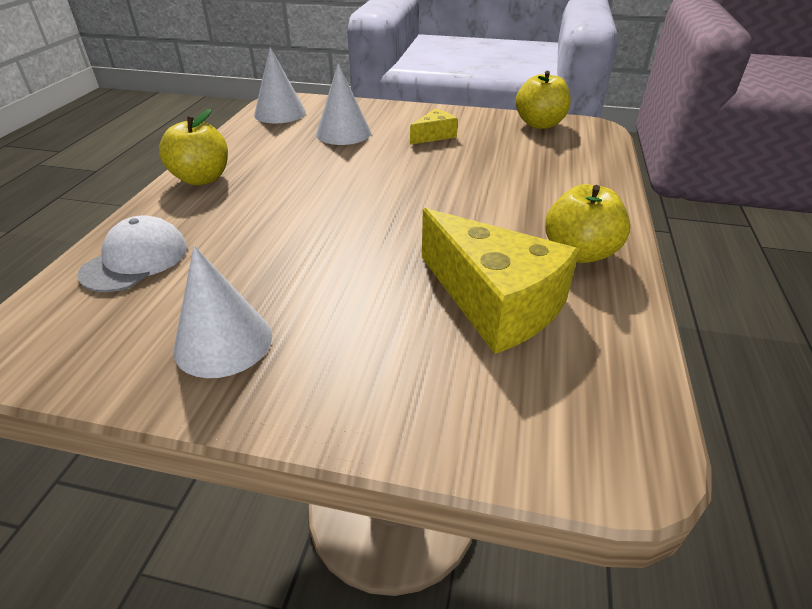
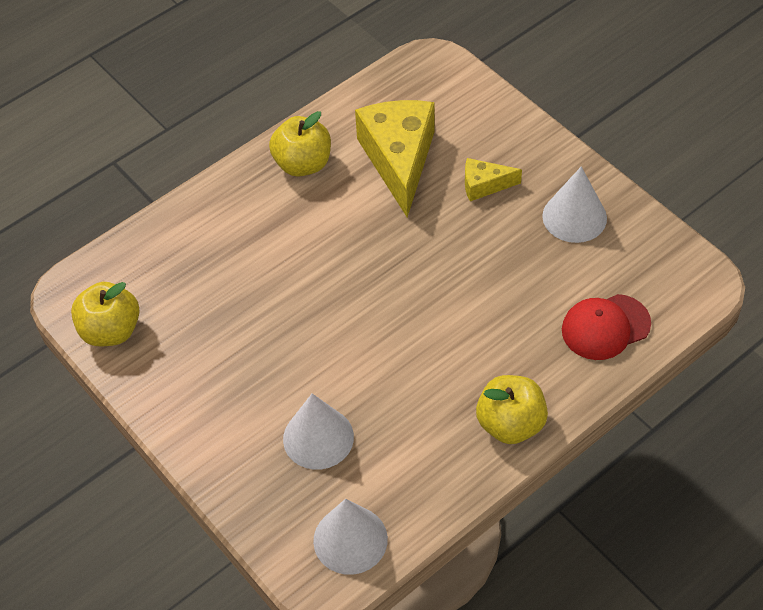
camera: 140 degrees left, 15 degrees up
(135, 260) = (605, 327): white cap -> red cap
(434, 135) = (234, 374): yellow cheese -> yellow cheese (484, 185)

